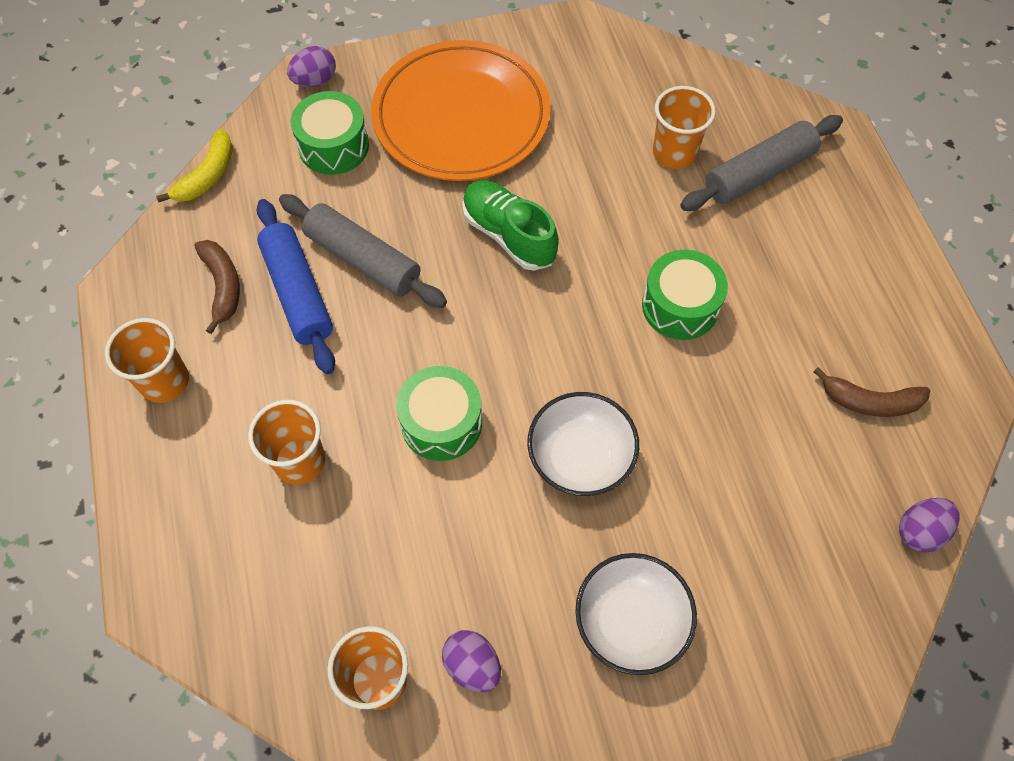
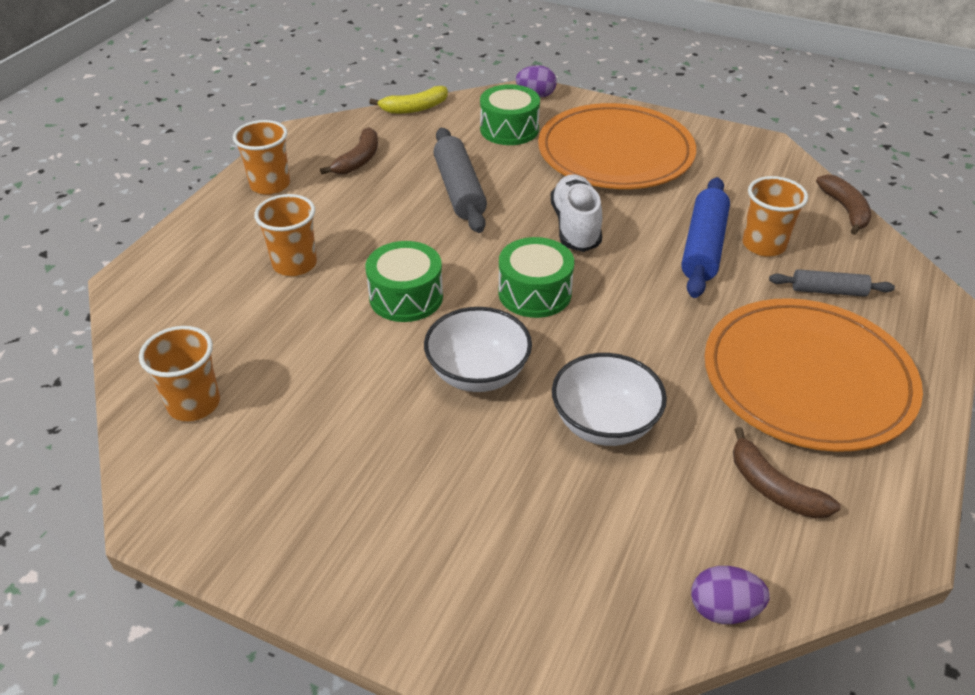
camera: 40 degrees right, 20 degrees down
(298, 293) = (398, 185): blue rolling pin -> blue rolling pin (703, 247)
(472, 665) = (259, 438): purple egg -> none
(509, 235) = (575, 227): green shoe -> white shoe
(630, 622) = (397, 493): white bowl -> white bowl (604, 423)
(680, 306) = (664, 332): green drum -> green drum (534, 293)
(702, 68) = (845, 210): none -> brown banana
(759, 173) = (828, 291): grey rolling pin -> grey rolling pin, size x0.59
(813, 278) = (807, 378): none -> orange plate

